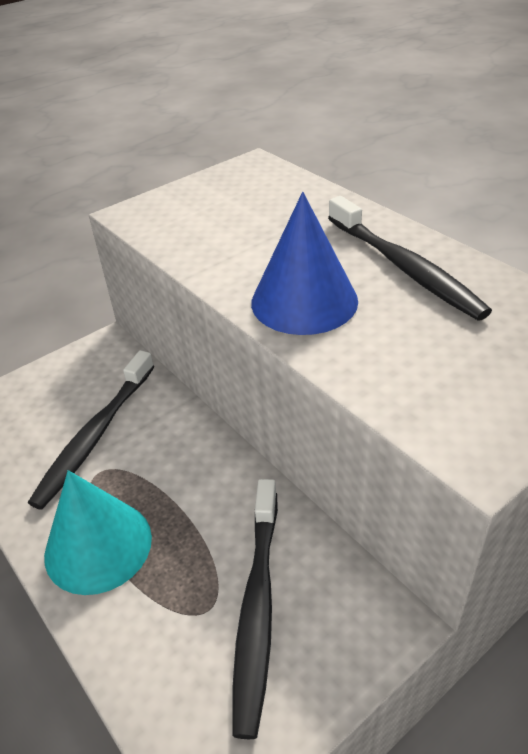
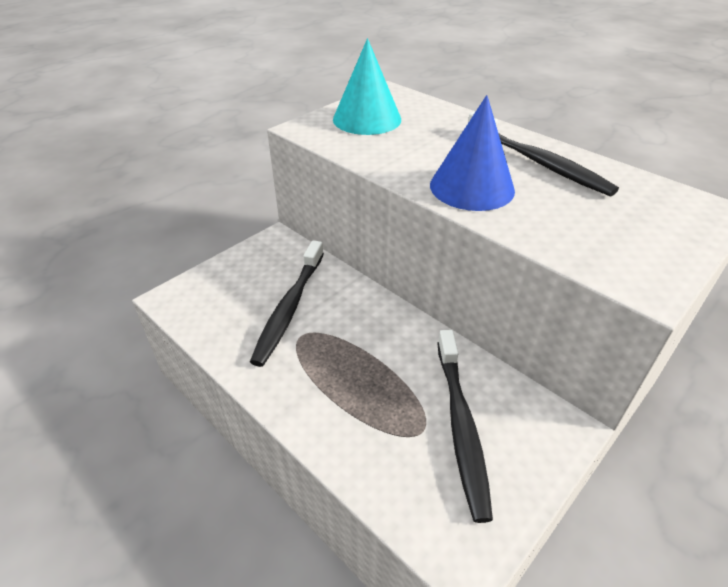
camera: 10 degrees left, 0 degrees up
(98, 545) = (318, 391): turquoise cone -> turquoise cone (367, 119)

